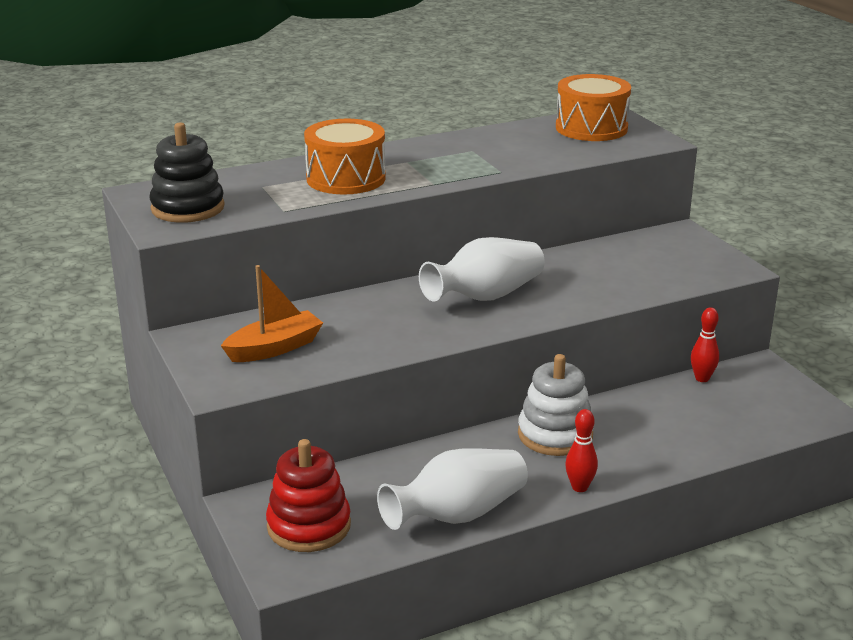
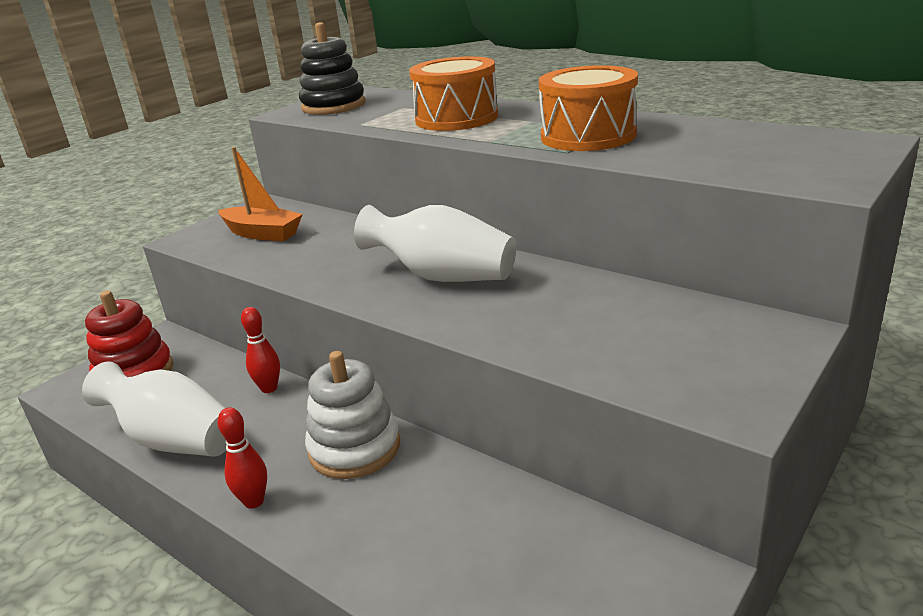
camera: 65 degrees right, 0 degrees up
(591, 128) = (790, 146): orange drum -> orange drum (588, 136)
(702, 378) = (586, 523): red bowling pin -> red bowling pin (269, 388)

